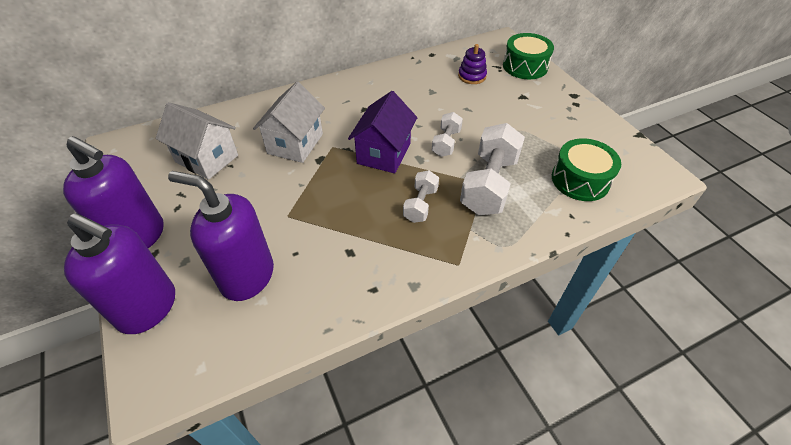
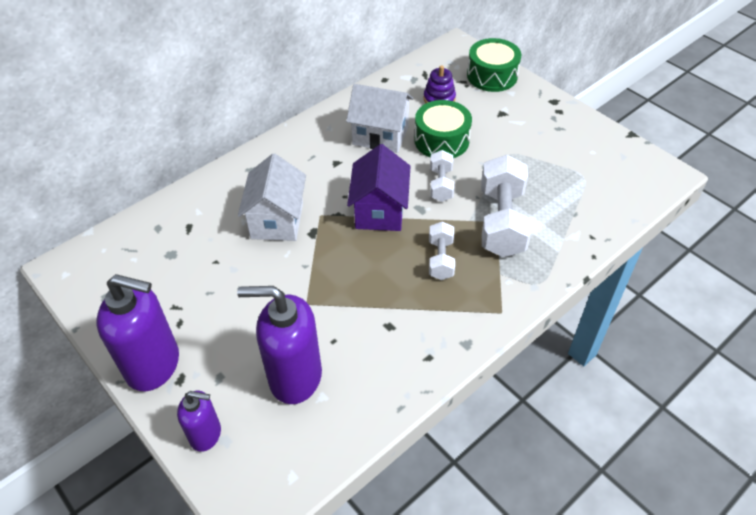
camera: 15 degrees left, 0 degrees up
(148, 308) = (206, 434): purple soap dispenser -> purple soap dispenser, size x0.56
(207, 159) = (184, 260): white house -> white house (380, 135)
(580, 180) = (589, 197): green drum -> green drum (441, 140)

